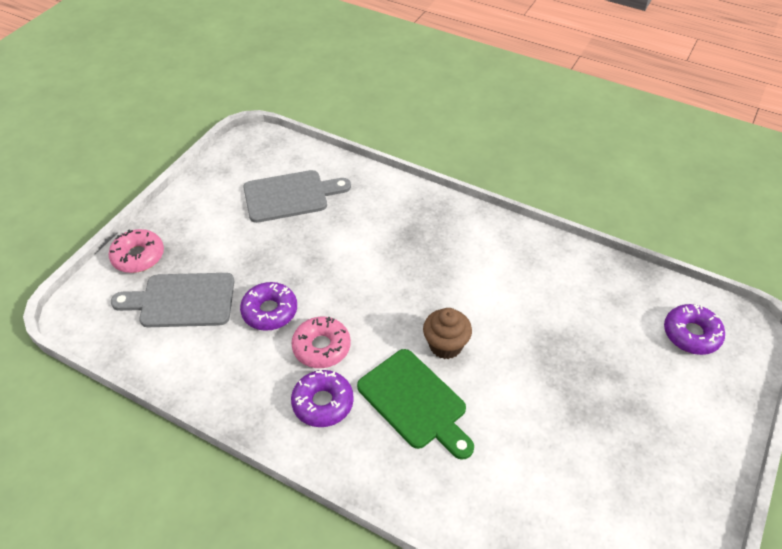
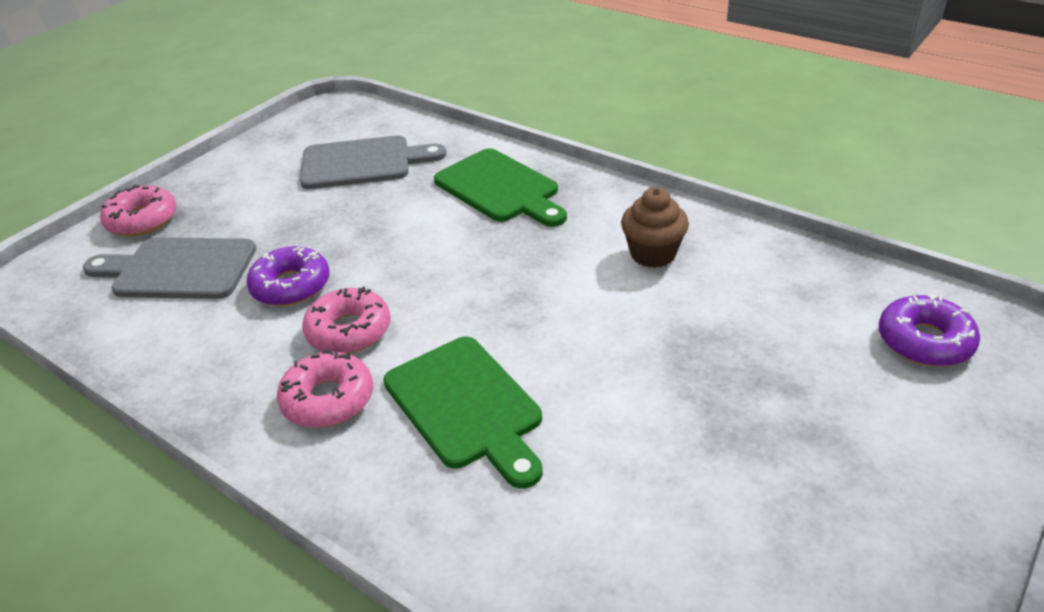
camera: 10 degrees right, 10 degrees down
(323, 403) = (328, 399): purple donut -> pink donut
(397, 217) = (500, 188): none -> green cutting board
(445, 345) = (531, 337): brown cupcake -> brown cupcake (653, 254)

